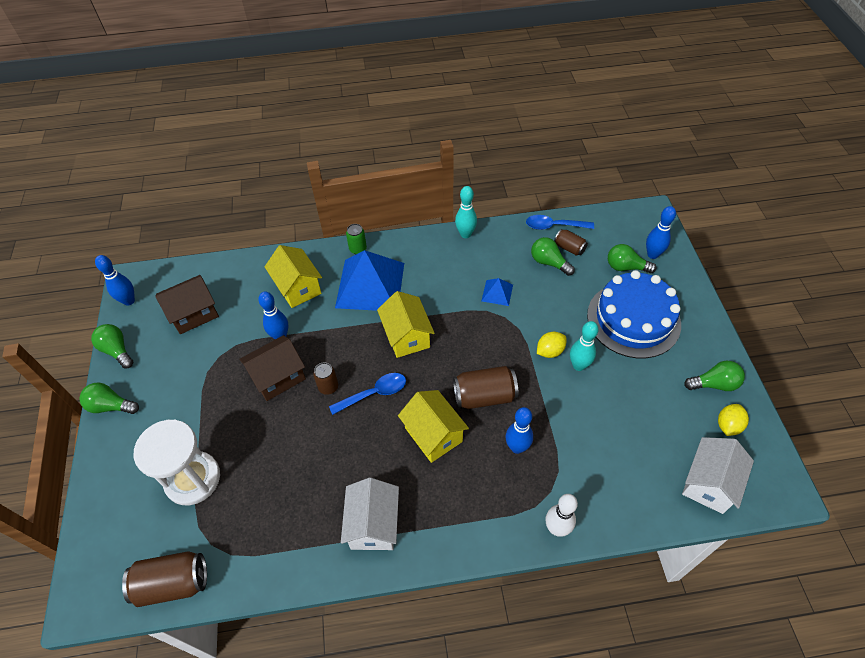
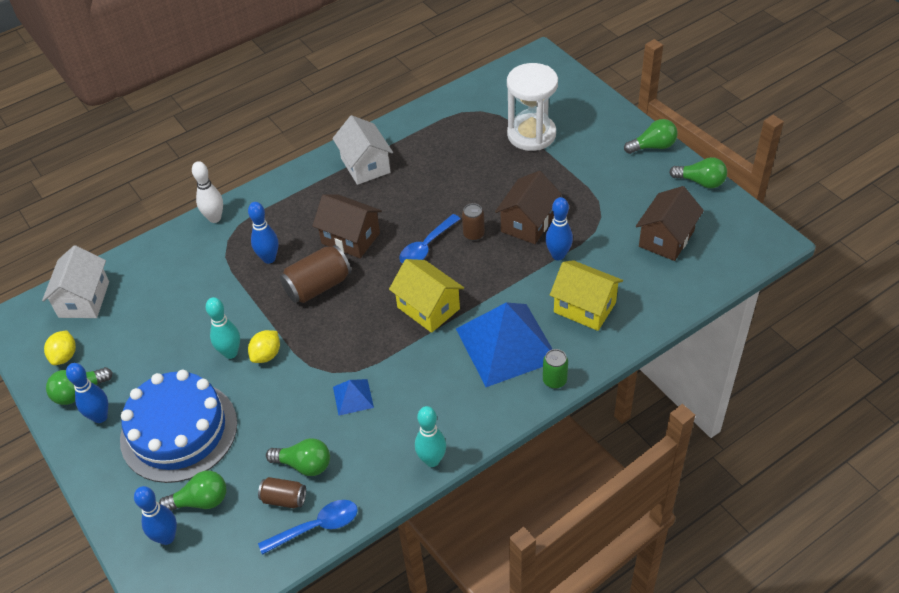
camera: 155 degrees right, 5 degrees down
(129, 301) = (745, 222): blue bowling pin -> blue bowling pin (100, 417)
(173, 583) = (487, 86): brown can -> none
(433, 434) = (350, 238): yellow house -> brown house

